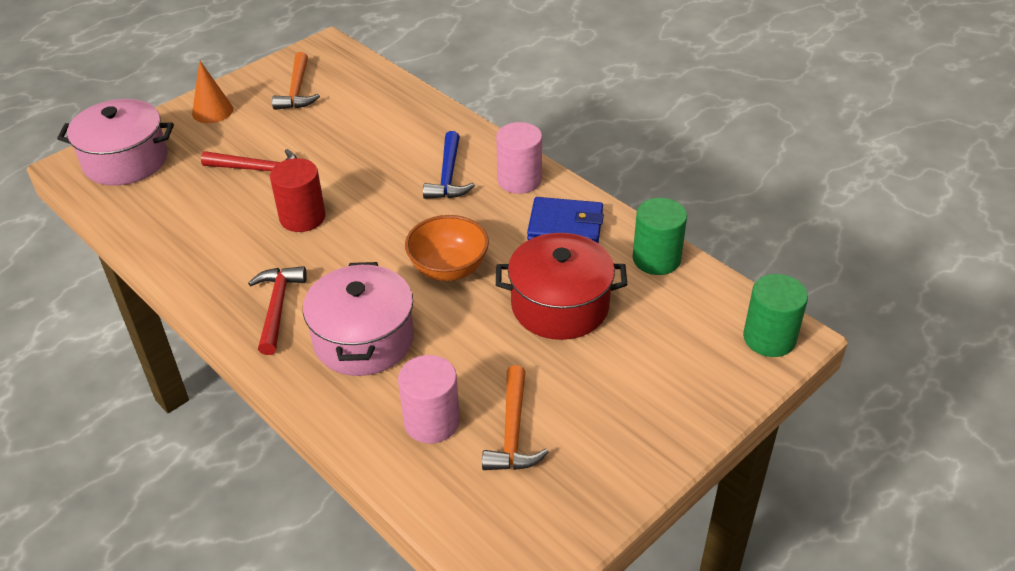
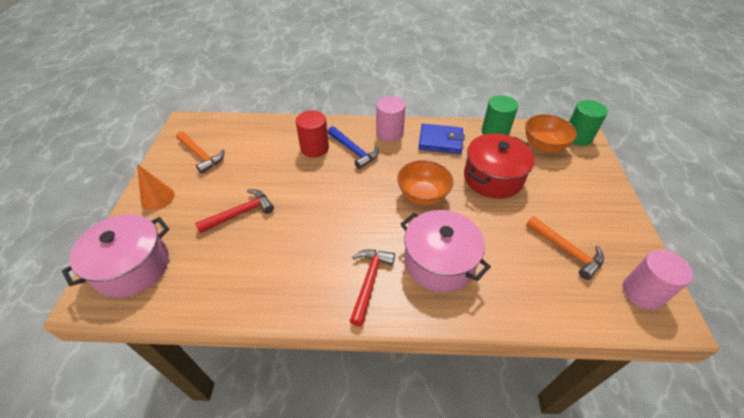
camera: 45 degrees left, 5 degrees up
(277, 307) = (369, 282): red hammer -> red hammer turned 60 degrees clockwise
(302, 217) = (308, 222): red cylinder -> red cylinder (314, 148)
(431, 421) = (531, 276): pink cylinder -> pink cylinder (642, 292)
(565, 226) = (440, 141): blue wallet -> blue wallet turned 45 degrees clockwise
(695, 316) = (543, 146): none -> orange bowl

